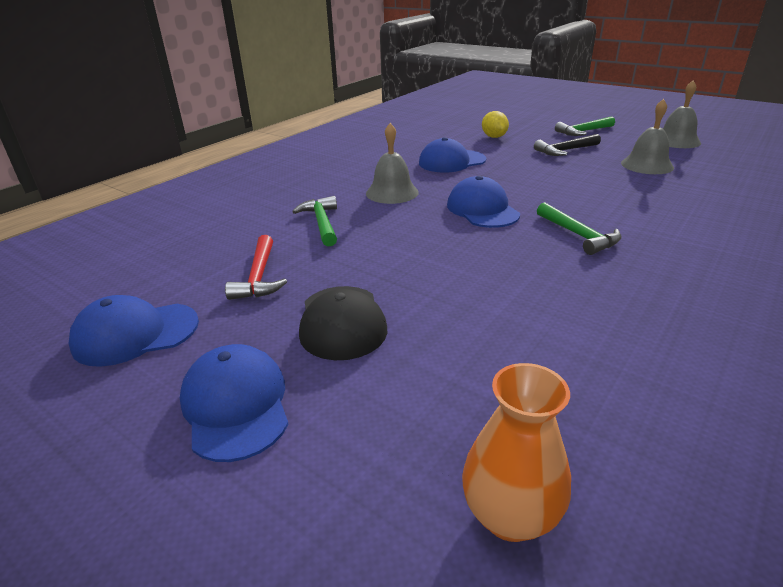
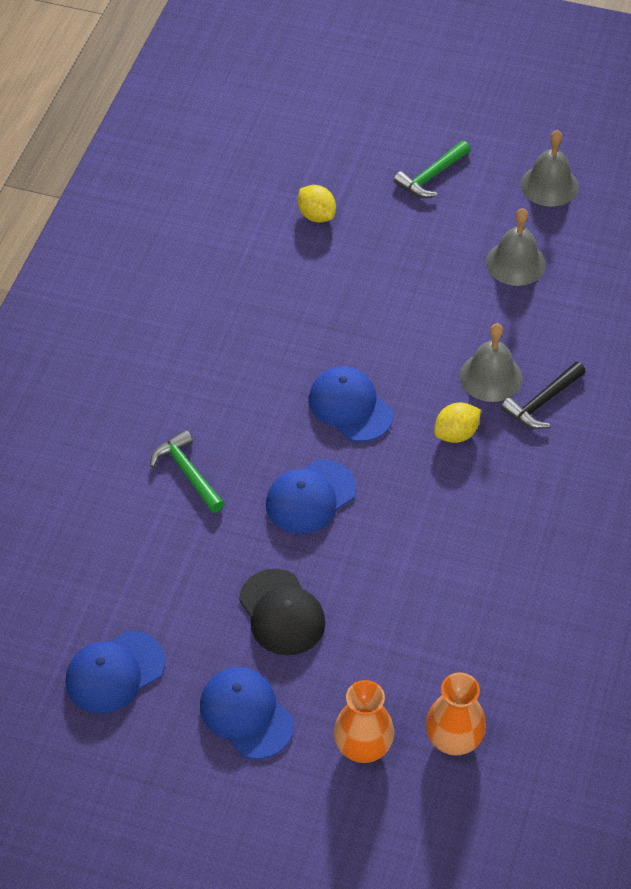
camera: 20 degrees left, 20 degrees up
(259, 277) = (175, 575): red hammer -> none
(363, 486) = (363, 747): none -> orange vase
(392, 192) = (237, 392): grey bell -> grey bell (491, 377)
(452, 161) = (282, 300): blue cap -> blue cap (310, 497)
(565, 150) = (416, 241): black hammer -> black hammer (542, 402)
(578, 235) = (456, 434): green hammer -> yellow lemon

